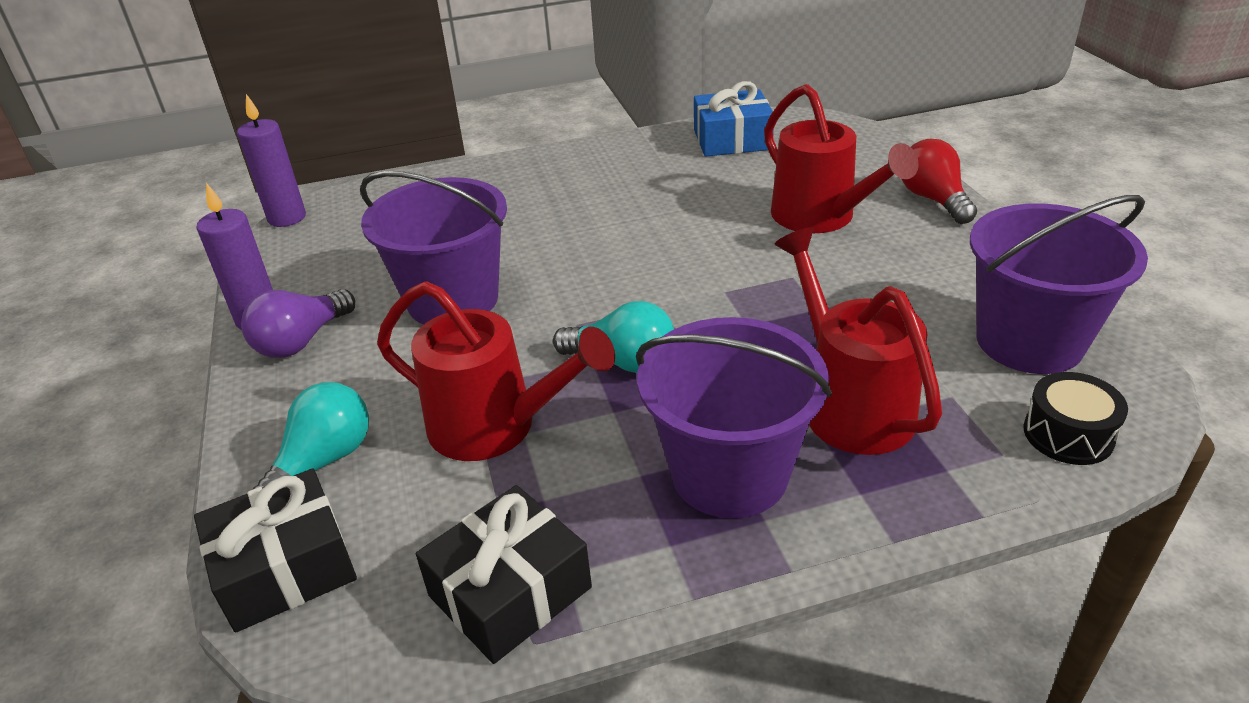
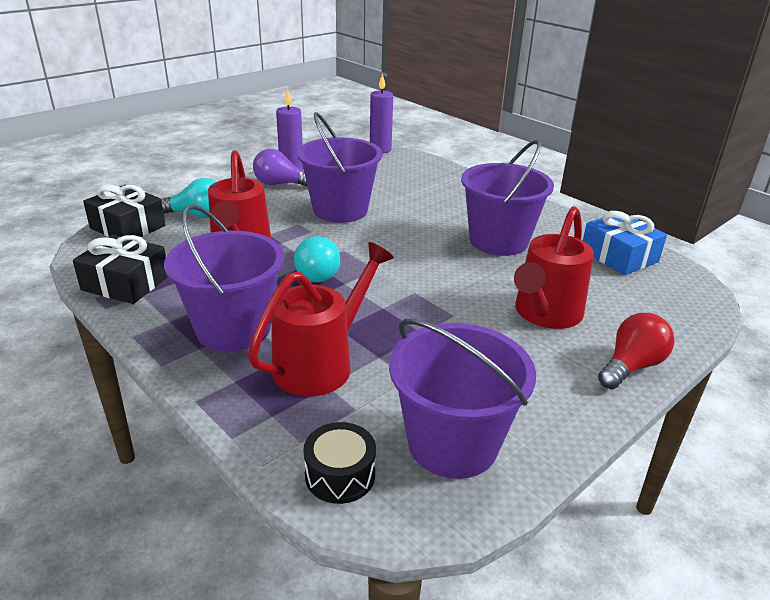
camera: 60 degrees right, 5 degrees down
(645, 200) = (498, 241): none -> purple bucket

